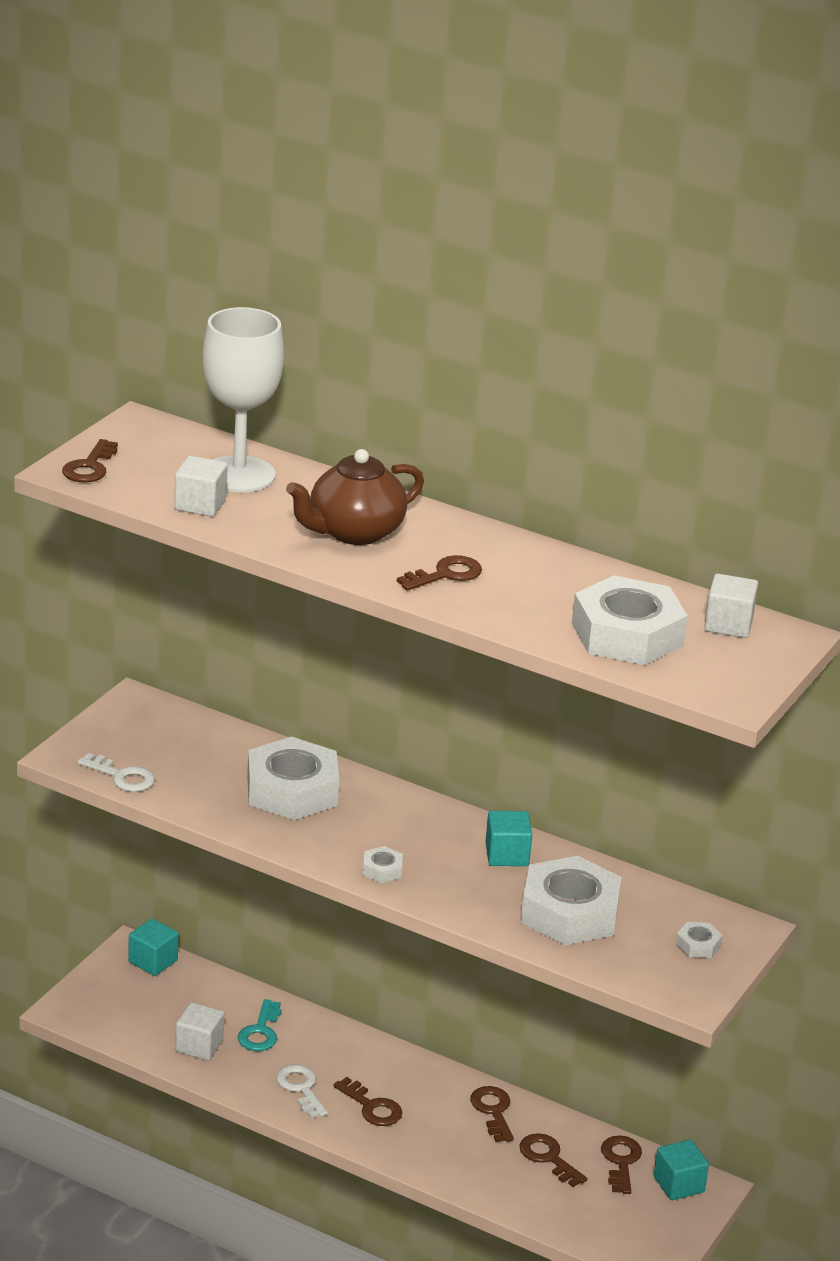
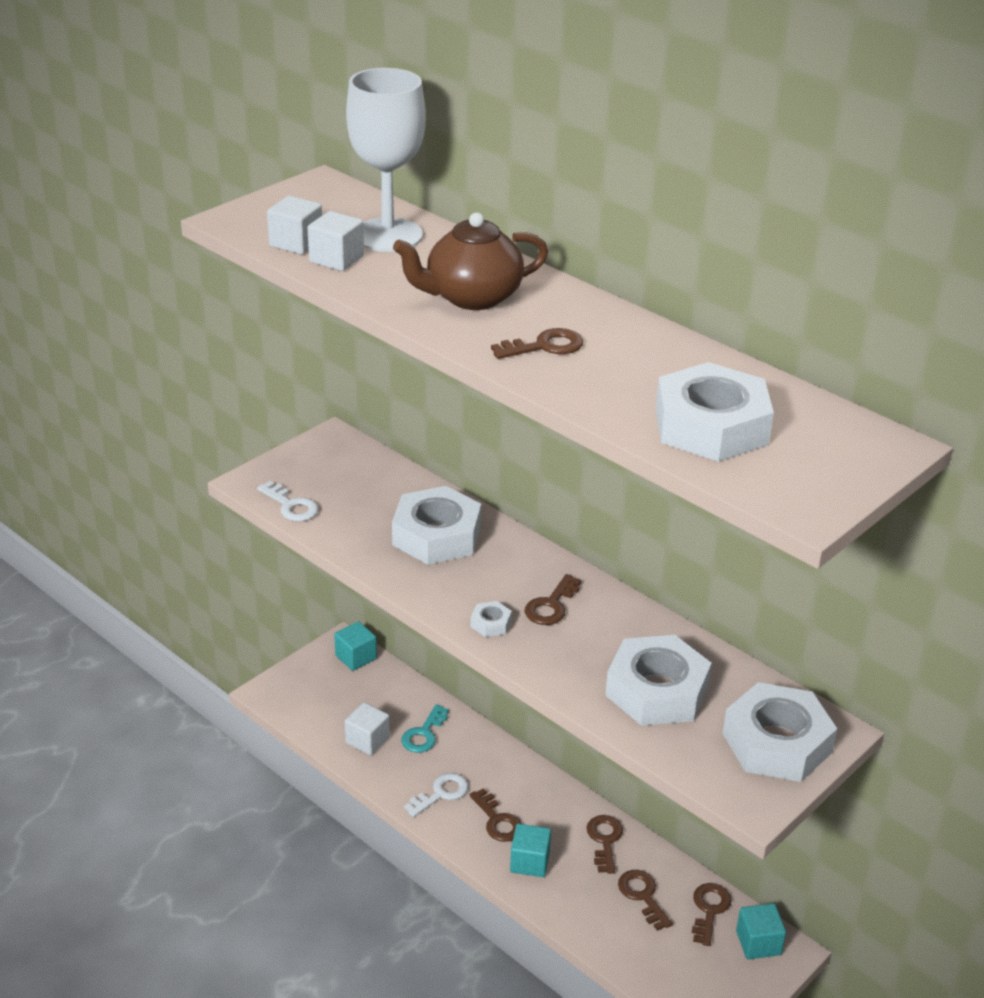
camera: 15 degrees right, 5 degrees up
(90, 467) = (253, 217): brown key -> brown key (551, 605)
(301, 1088) = (441, 793): white key -> white key turned 60 degrees clockwise
(507, 855) = (614, 622): turquoise cube -> turquoise cube (529, 862)
(698, 945) = (777, 743): white nut -> white nut, size x2.38
(728, 624) = (826, 426): white cube -> white cube (296, 243)

